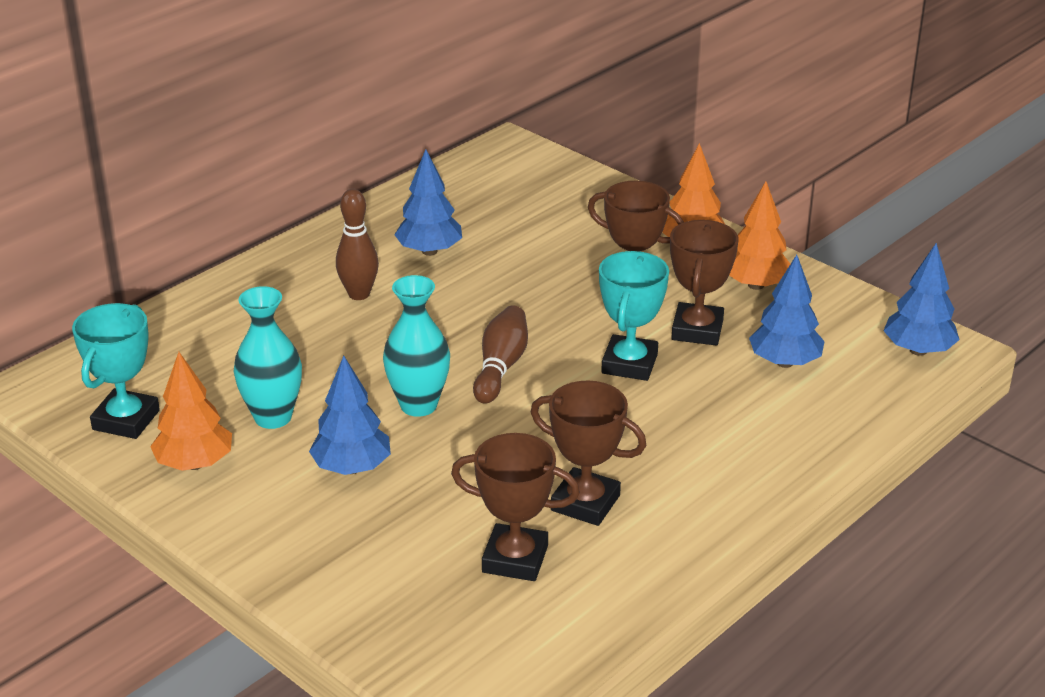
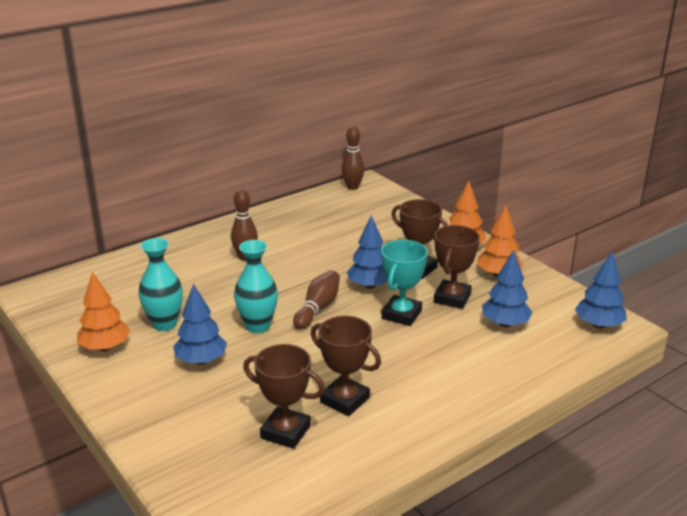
camera: 10 degrees right, 5 degrees down
(126, 420) = (75, 316): turquoise trophy -> none
(429, 251) = (297, 236): blue tree -> blue tree (370, 285)
(490, 156) = (352, 187): none -> brown bowling pin

